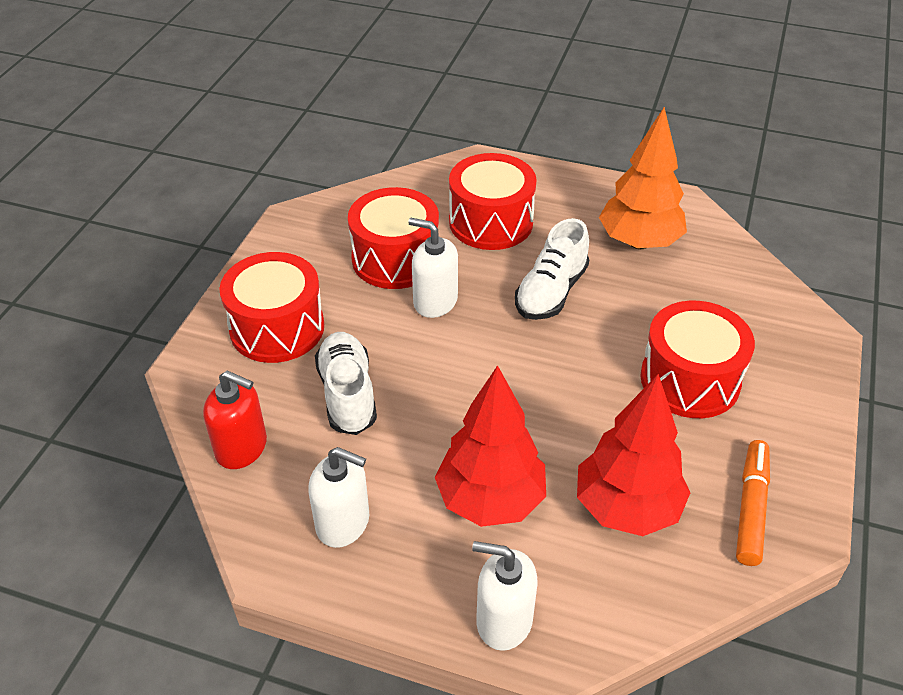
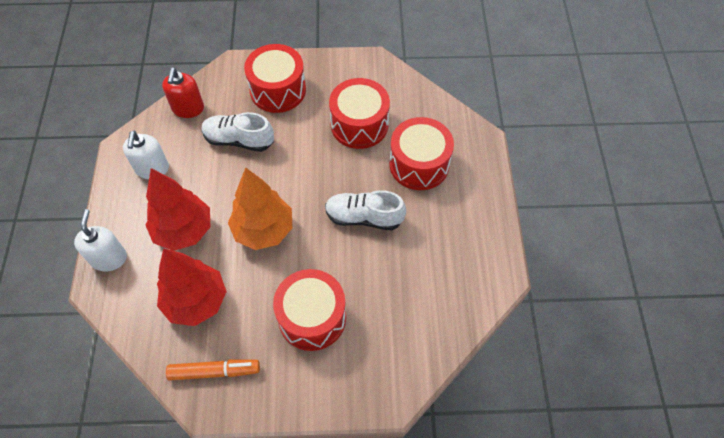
camera: 70 degrees right, 15 degrees up
(347, 394) = (239, 140): white shoe -> white shoe turned 135 degrees counterclockwise
(435, 301) = (329, 157): white soap dispenser -> none
(639, 242) = (439, 259): orange tree -> orange tree (263, 230)

